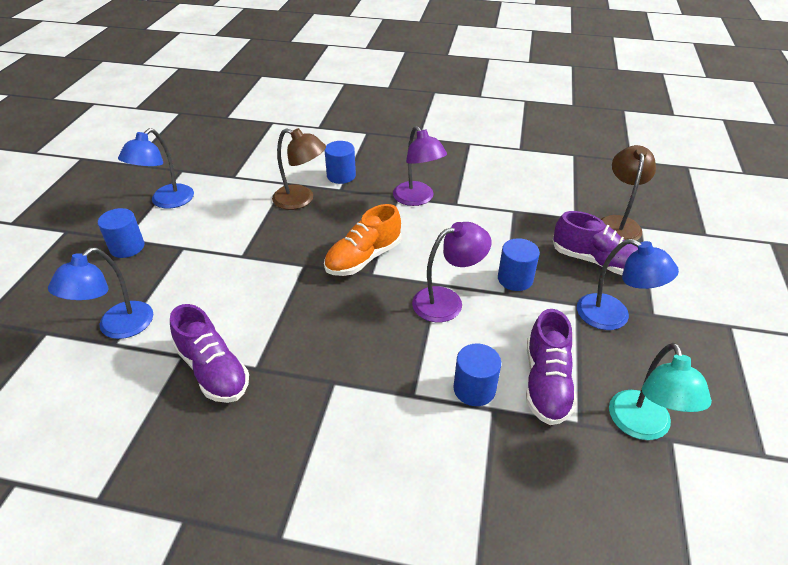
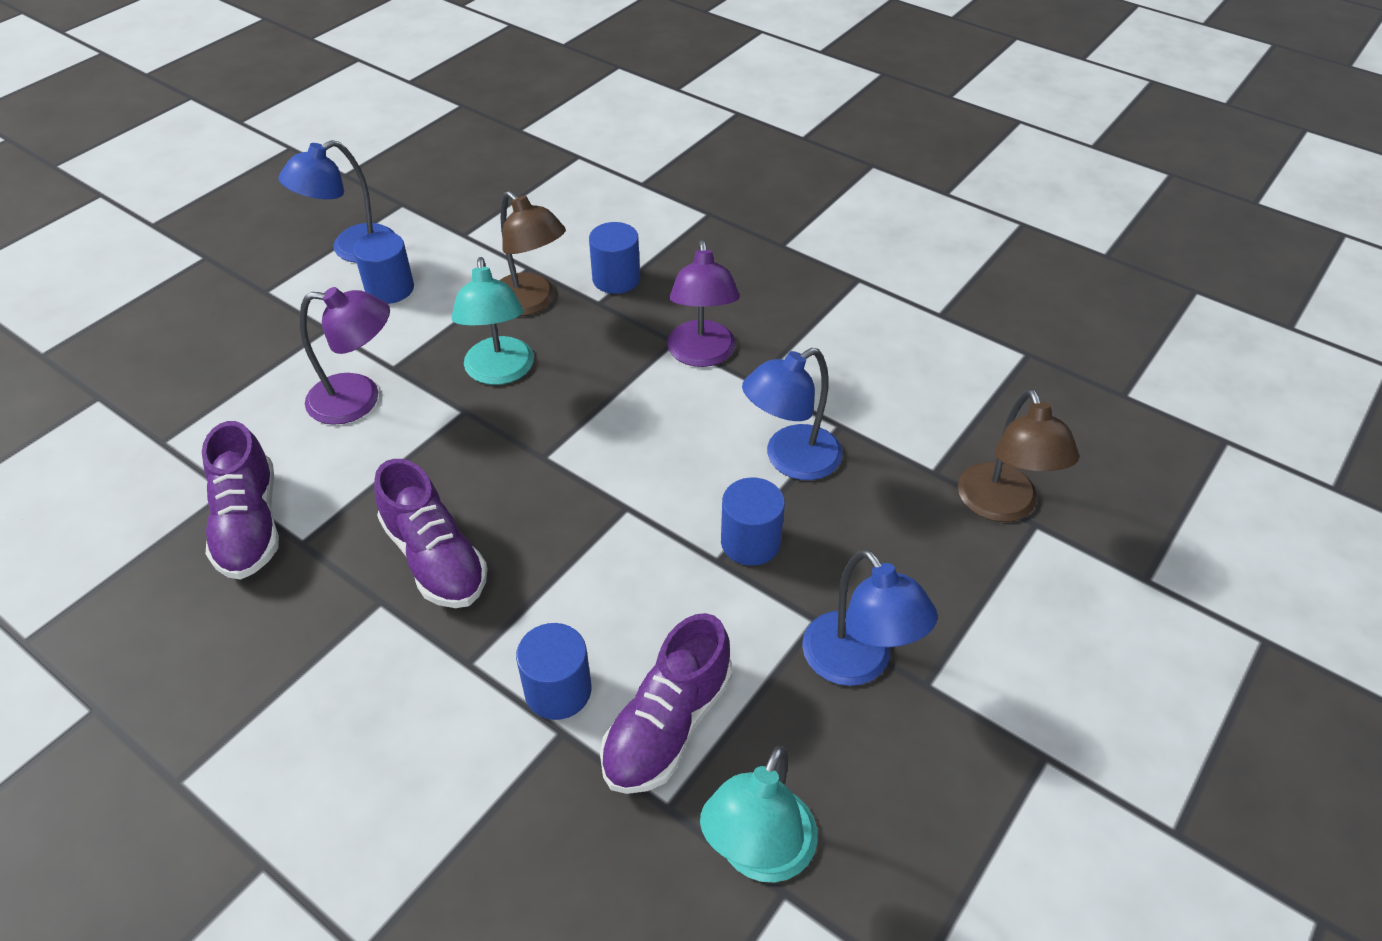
camera: 25 degrees right, 5 degrees up
(117, 327) = (180, 420): blue lamp -> blue lamp (790, 460)
(127, 247) = (261, 305): blue cylinder -> blue cylinder (390, 289)
(310, 239) = (499, 372): none -> turquoise lamp
(363, 258) = (551, 428): orange shoe -> none
(447, 301) = (621, 540): purple lamp -> purple lamp (358, 399)
(596, 261) = (906, 560): purple shoe -> purple shoe (435, 558)
(618, 223) = (1002, 506): brown lamp -> brown lamp turned 135 degrees clockwise

